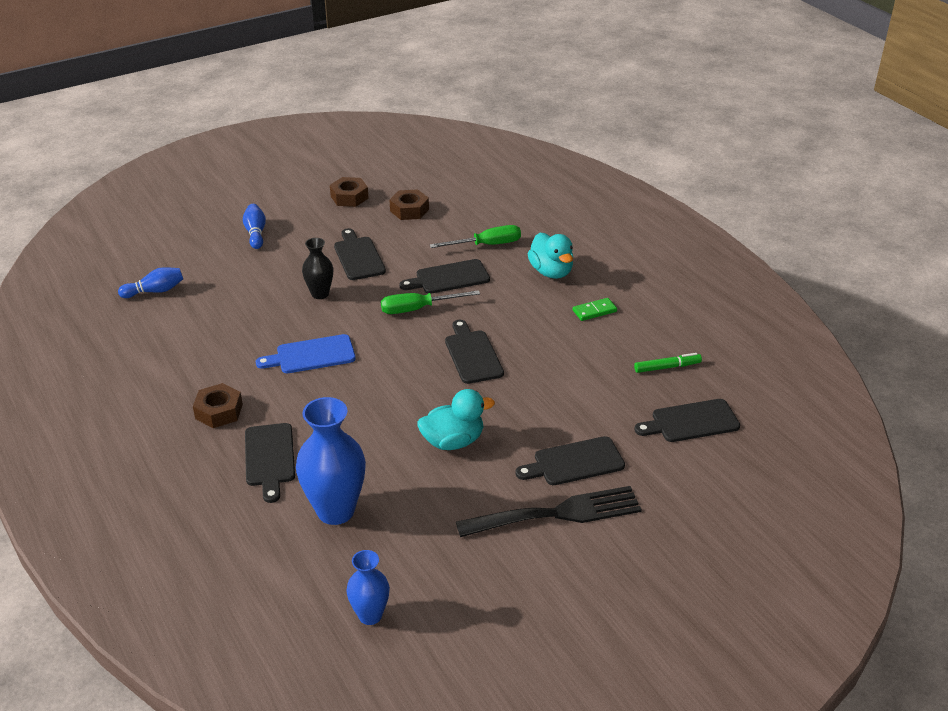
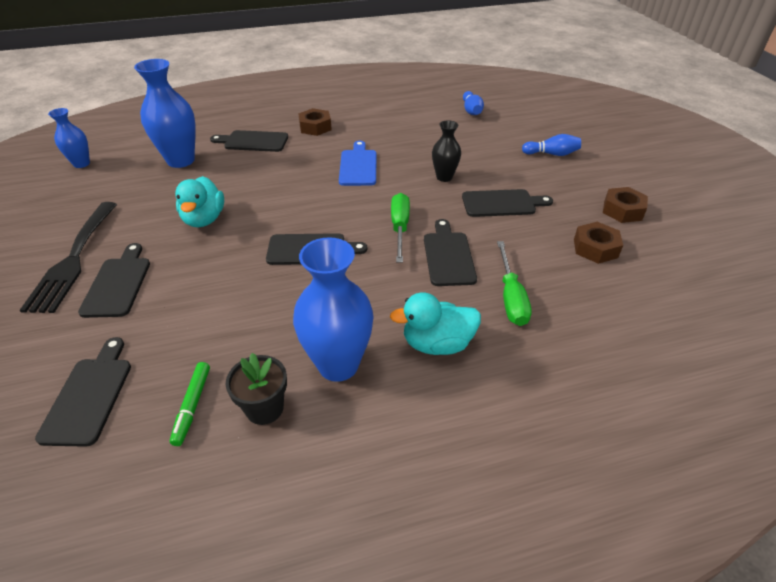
camera: 105 degrees right, 5 degrees up
(594, 311) = (338, 365): green domino -> blue vase
(648, 334) = (264, 408): none -> black flower pot

